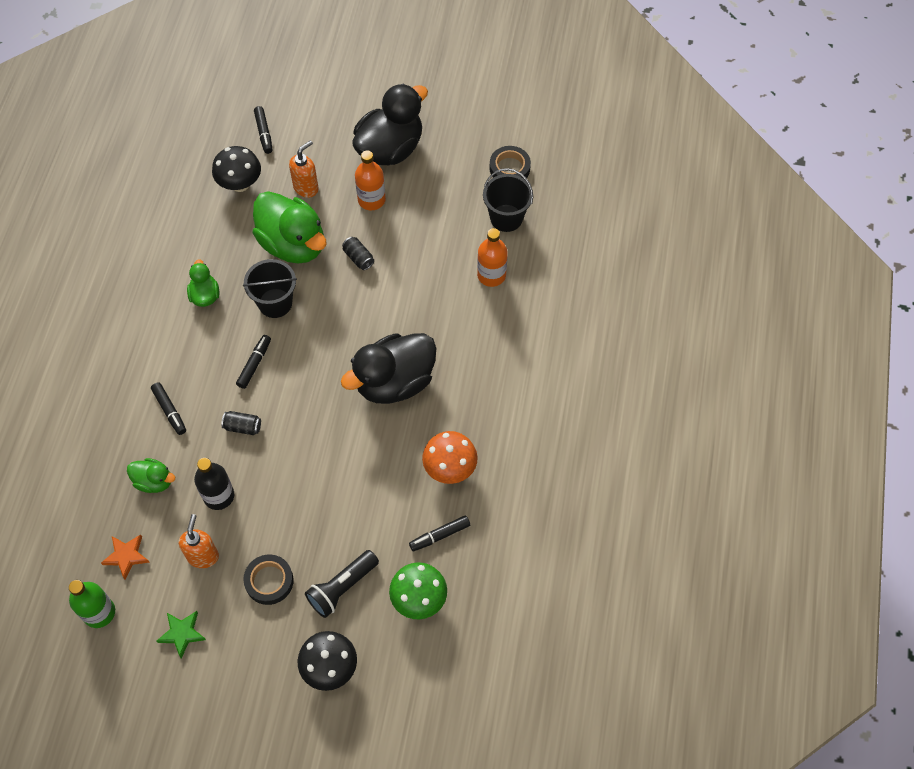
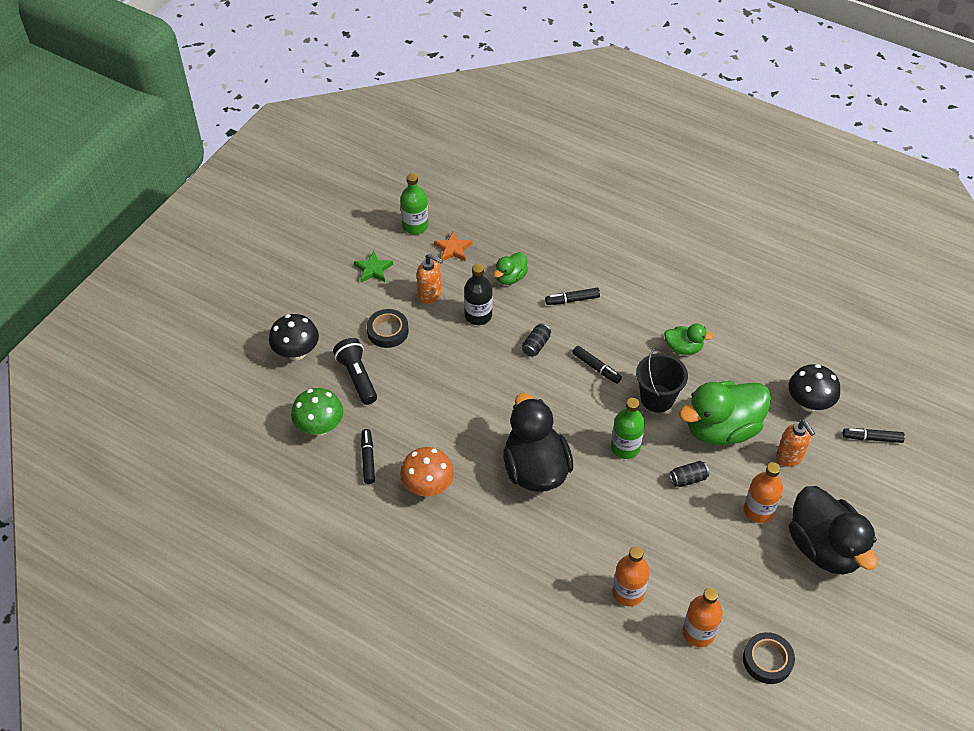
camera: 110 degrees right, 10 degrees down
(342, 315) = (625, 447): none -> green bottle
(506, 218) = (698, 633): black bucket -> orange bottle

